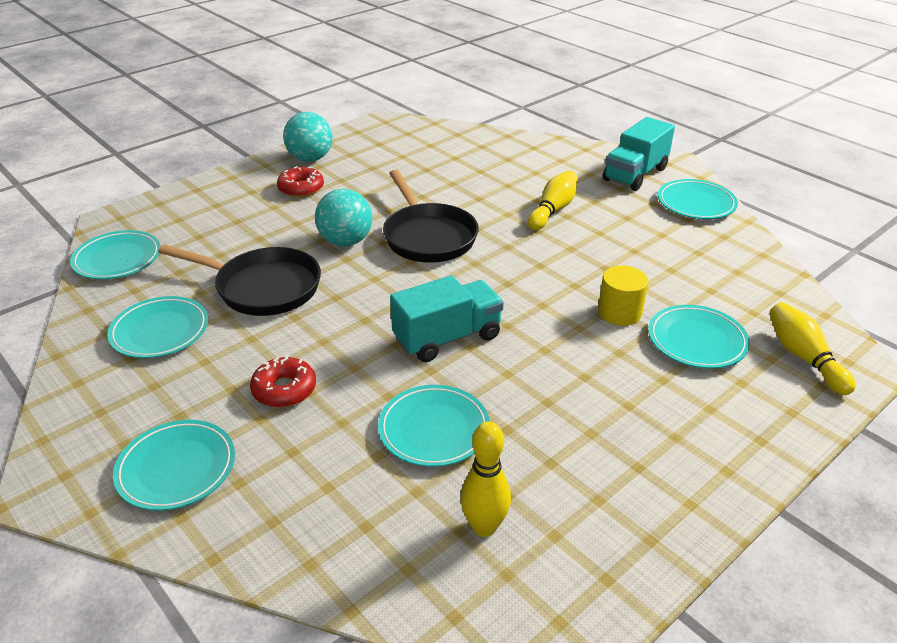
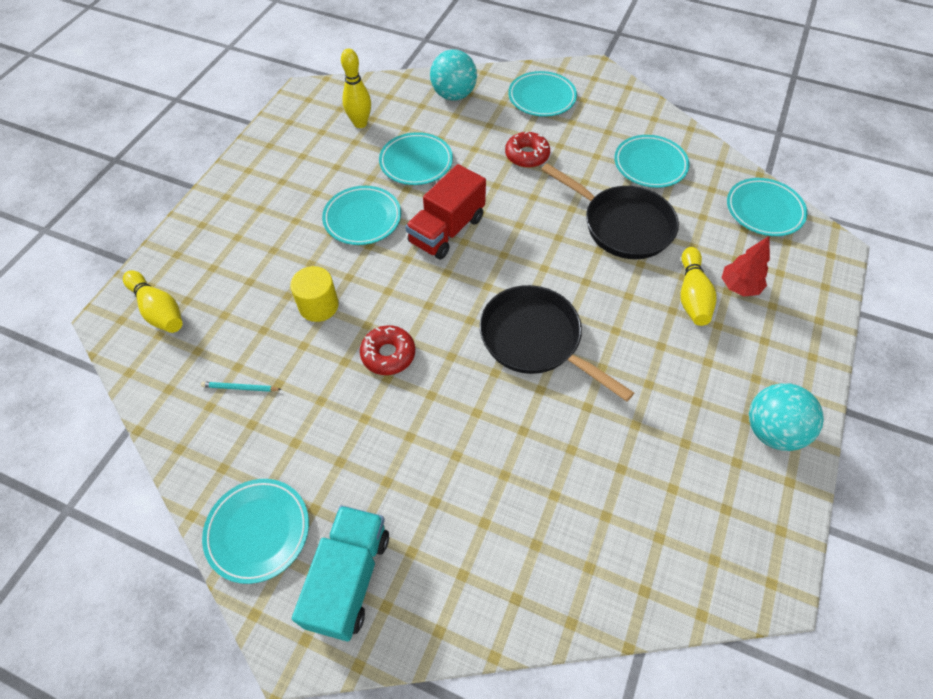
camera: 155 degrees right, 20 degrees up
(224, 220) = (739, 287): none -> red tree
(262, 288) = (622, 225): black pan -> black pan turned 135 degrees counterclockwise
(301, 188) = (722, 366): red donut -> red donut (388, 354)
(346, 241) = (605, 302): turquoise ball -> turquoise ball (453, 95)
(447, 338) = (447, 230): turquoise truck -> red truck
(553, 210) = (429, 441): yellow bowling pin -> yellow bowling pin (692, 295)
(696, 341) = (248, 297): turquoise plate -> turquoise plate (362, 218)
(708, 275) = (240, 388): none -> turquoise pencil

